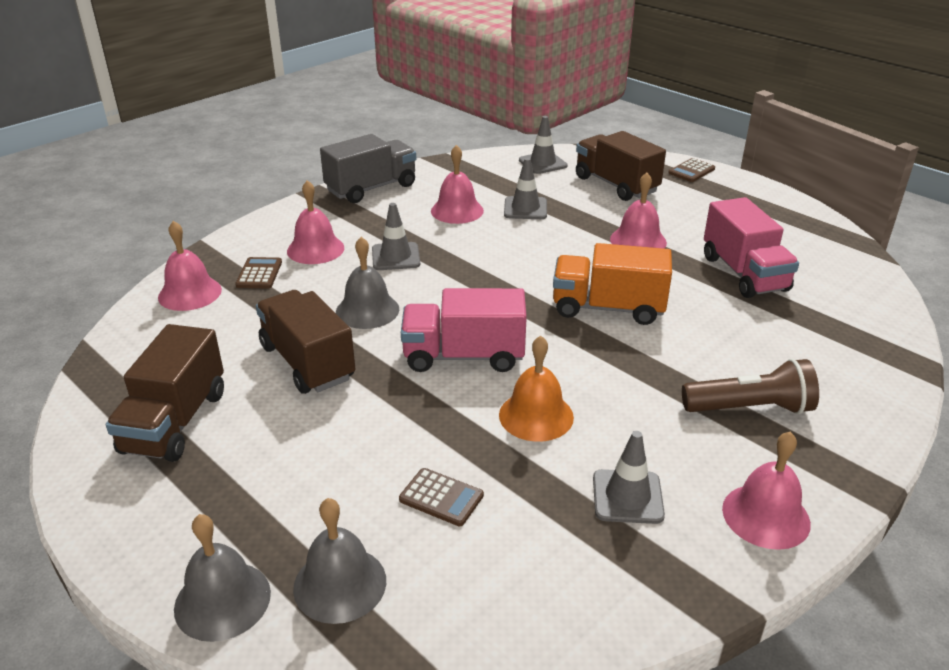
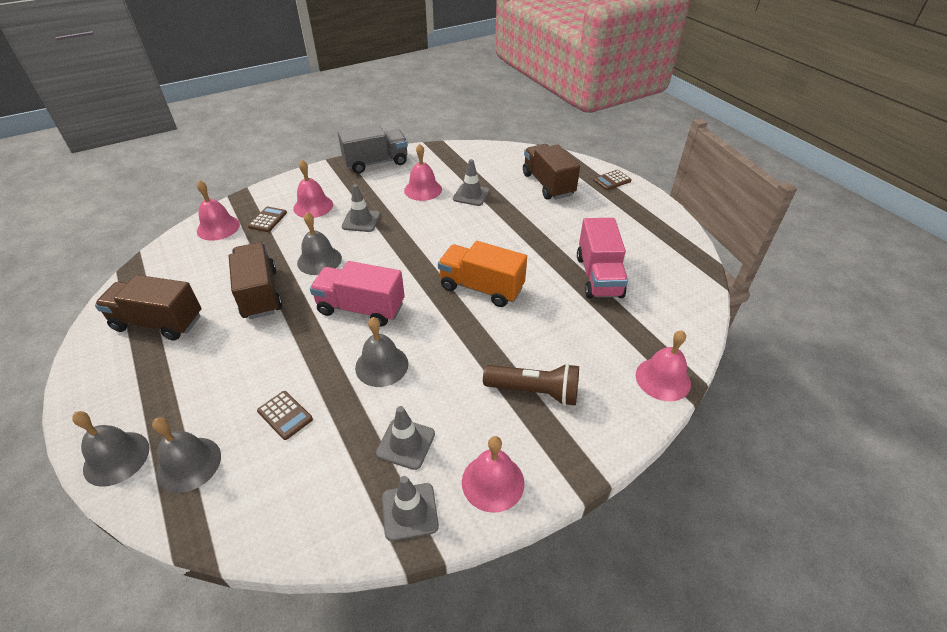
camera: 15 degrees right, 10 degrees up
(175, 422) = (158, 322): brown truck -> brown truck turned 75 degrees clockwise
(536, 416) = (381, 365): orange bell -> grey bell
(543, 163) = (505, 158): grey traffic cone -> grey traffic cone (409, 511)
(638, 240) = (536, 235): pink bell -> pink bell (663, 379)

